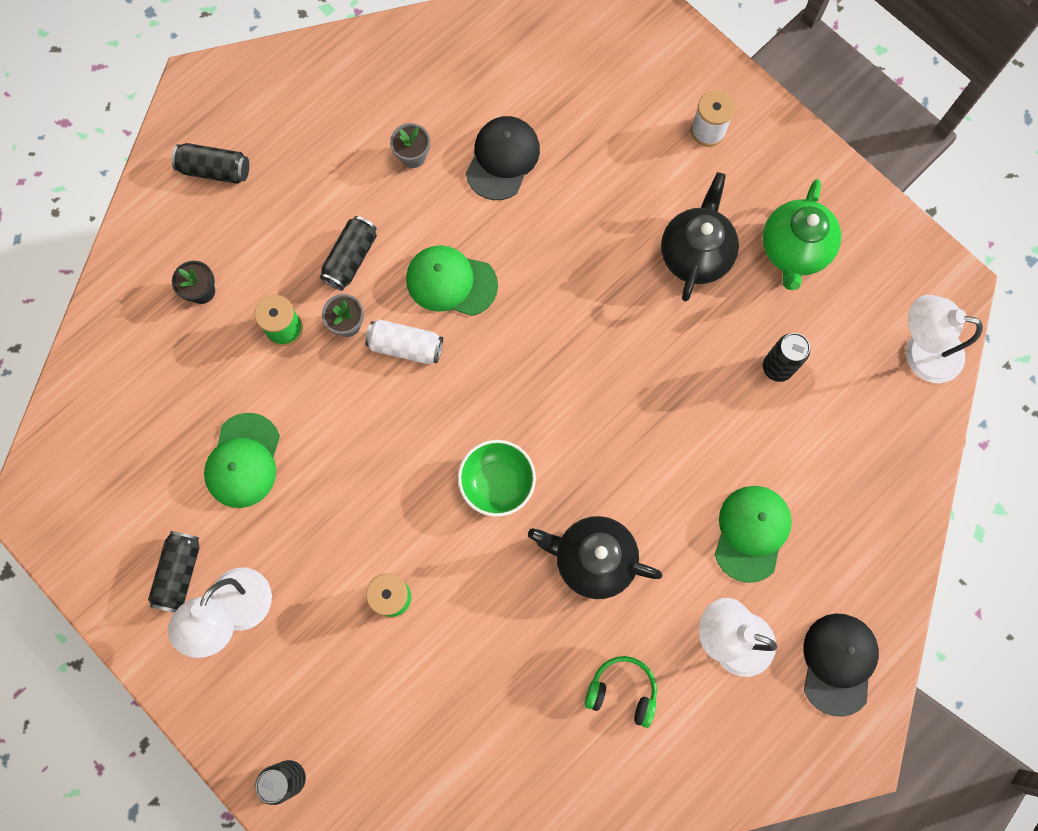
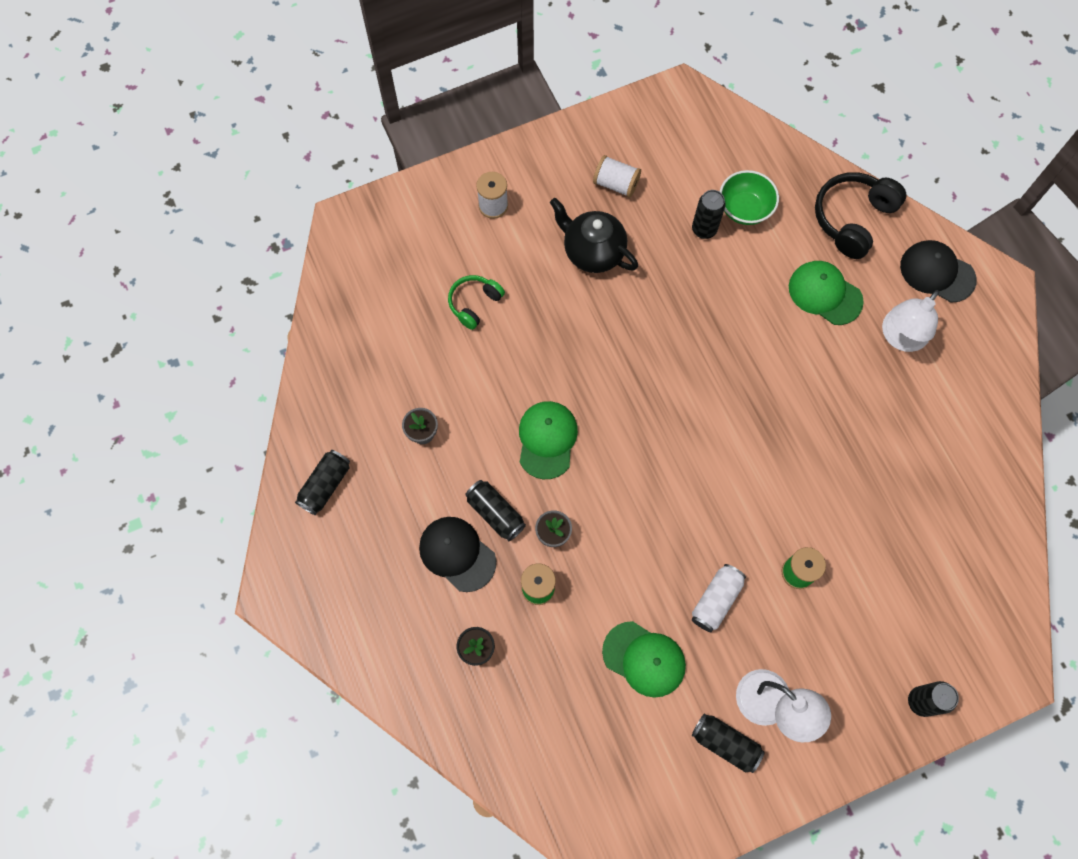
camera: 70 degrees left, 5 degrees down
(215, 170) = (366, 603): black can -> black can (325, 485)
(405, 346) = (590, 494): white can -> white can (716, 600)
(451, 282) = (547, 440): green cap -> green cap turned 150 degrees clockwise
(497, 483) = (729, 461): green bowl -> green bowl (744, 209)
(502, 159) = (454, 364): black cap -> black cap (457, 554)
(592, 559) = (811, 412): black teapot -> none
(622, 691) = (918, 426): green headphones -> green headphones (474, 303)
(794, 251) = (616, 184): green teapot -> white spool
(868, 538) = (852, 219): none -> black headphones
(921, 352) = (725, 132): white lamp -> none

